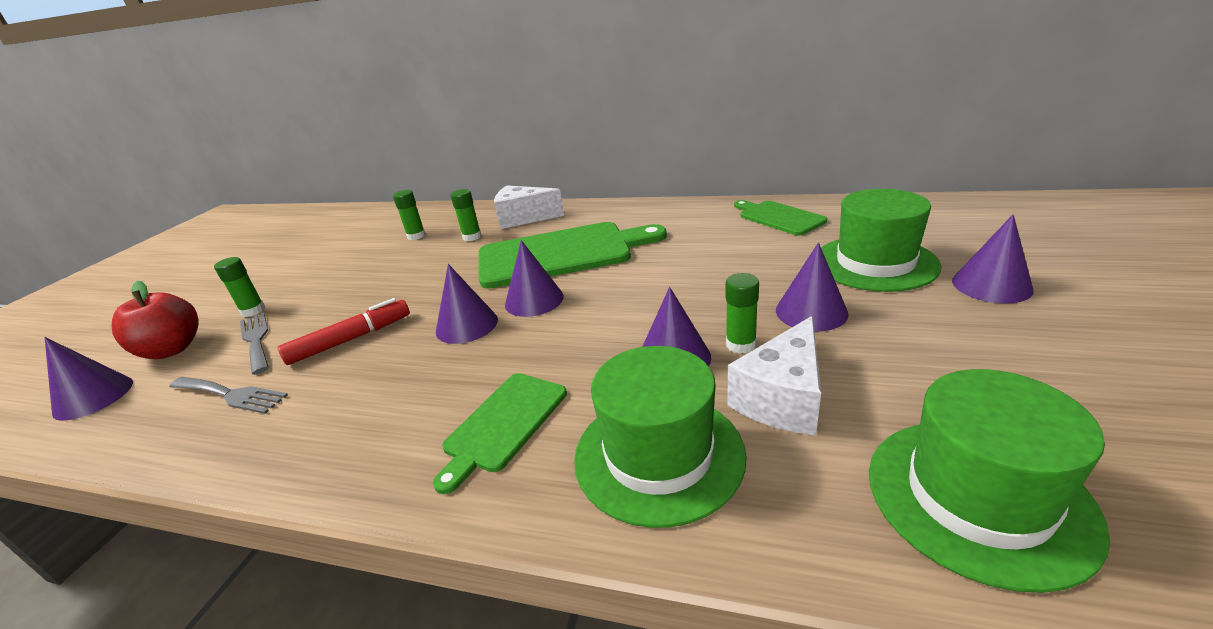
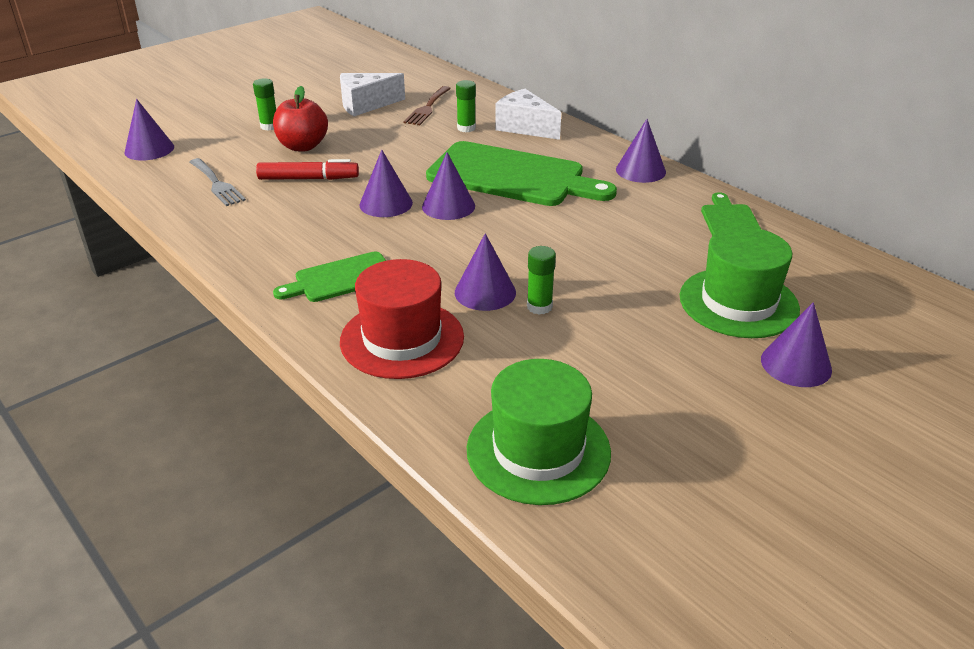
camera: 30 degrees right, 5 degrees up
(172, 349) = (206, 135): red apple -> red apple (303, 146)
(256, 340) = (255, 151): grey fork -> none
(416, 236) = (427, 108): green glue stick -> brown fork
(658, 455) = (402, 339): green hat -> red hat
(782, 398) = (514, 350): white cheese -> white cheese (365, 105)
(811, 312) = (623, 311): purple cone -> purple cone (640, 170)

